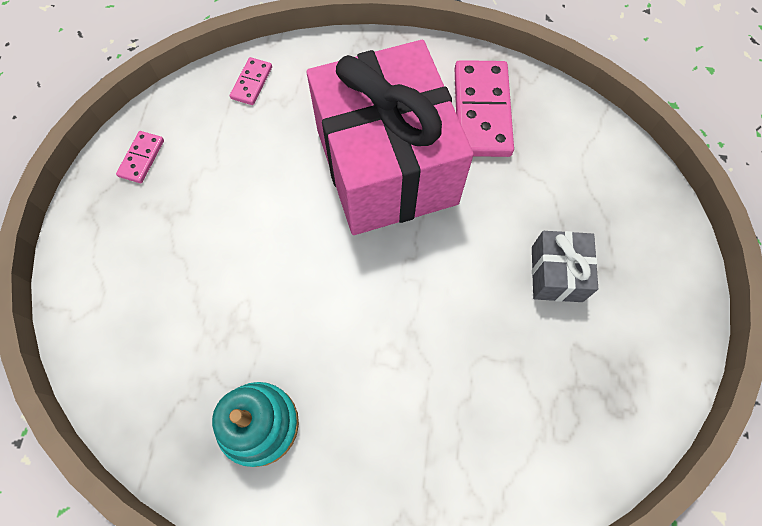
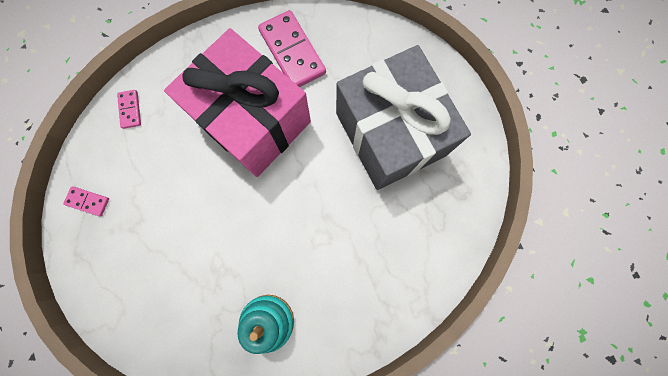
camera: 30 degrees left, 10 degrees up
(141, 158) = (88, 201): pink domino -> pink domino turned 60 degrees counterclockwise
(556, 274) = (390, 134): grey gift -> grey gift, size x2.40

